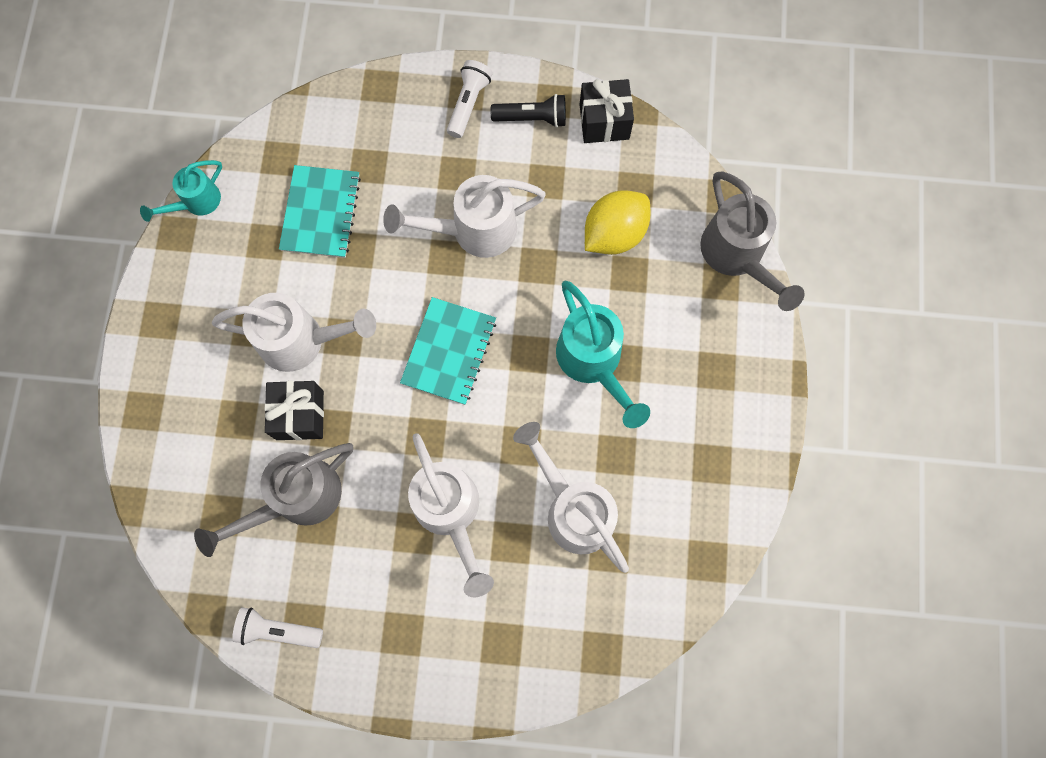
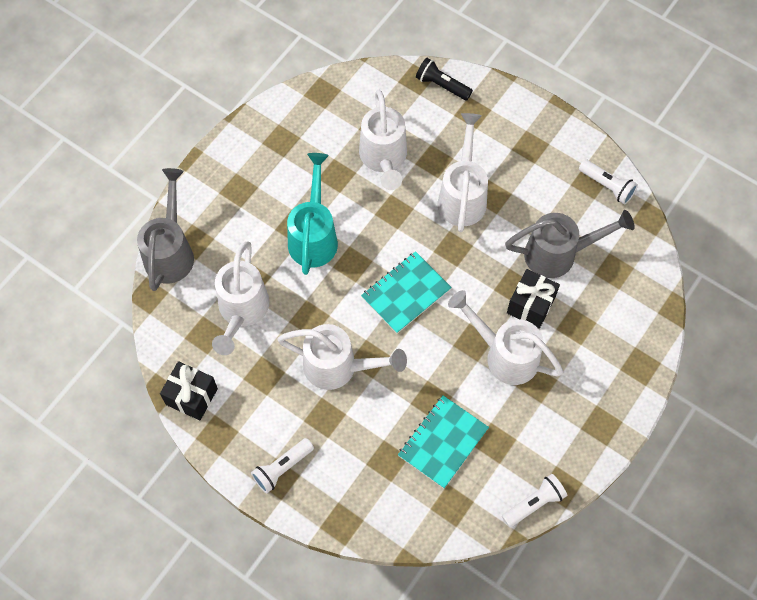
camera: 150 degrees left, 10 degrees down
(196, 202) = (534, 503): turquoise watering can -> white flashlight
(532, 118) = (242, 429): black flashlight -> black flashlight (441, 85)
(614, 233) = (242, 311): yellow lemon -> white watering can

